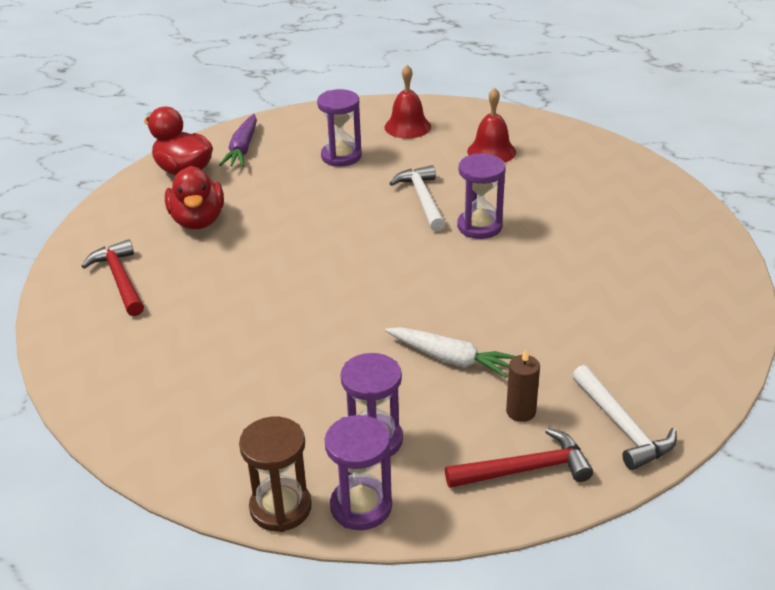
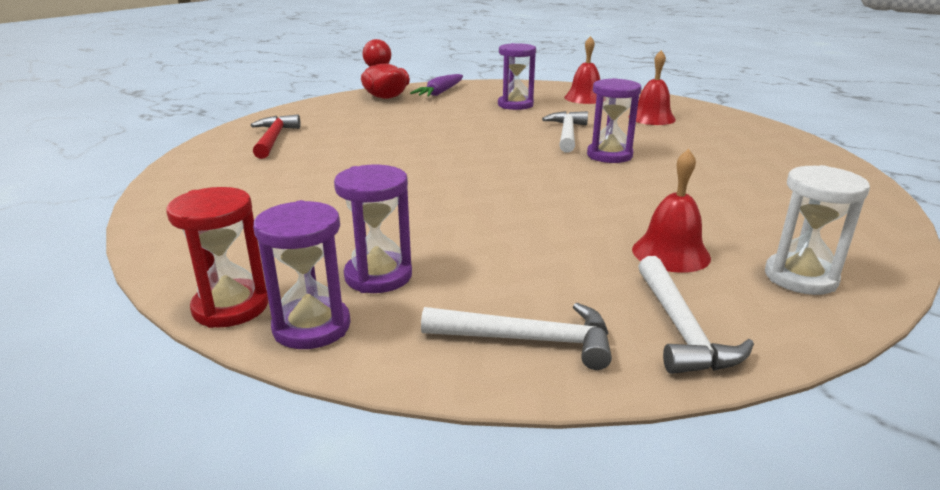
camera: 20 degrees right, 10 degrees down
(198, 221) = (367, 120): red duck -> none
(280, 508) = (231, 307): brown hourglass -> red hourglass
(451, 359) = (512, 233): white carrot -> none
(521, 412) = (559, 288): brown candle -> none
(525, 469) = (528, 340): red hammer -> white hammer
(585, 349) = (671, 253): none -> red bell
(685, 350) = (800, 277): none -> white hourglass

